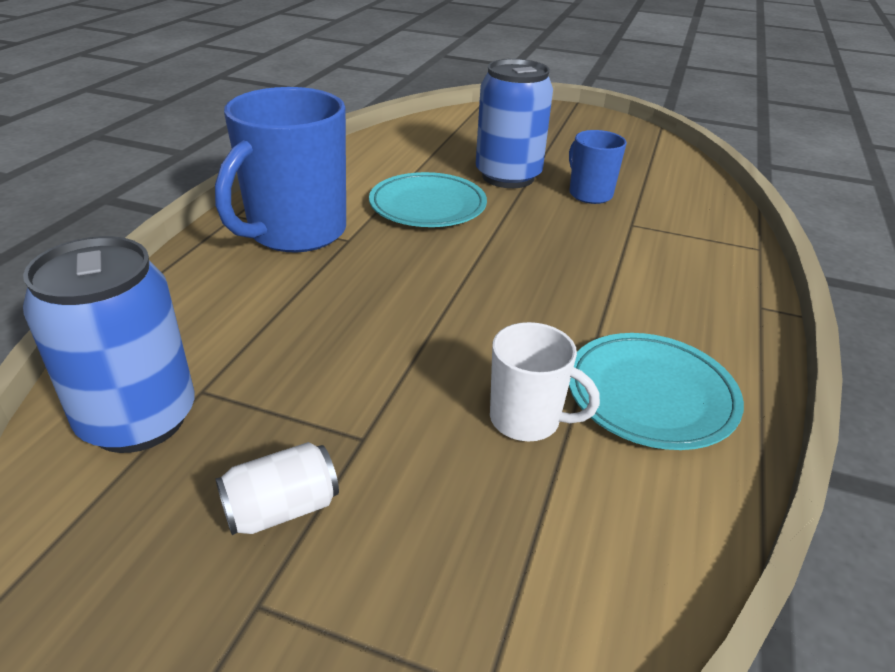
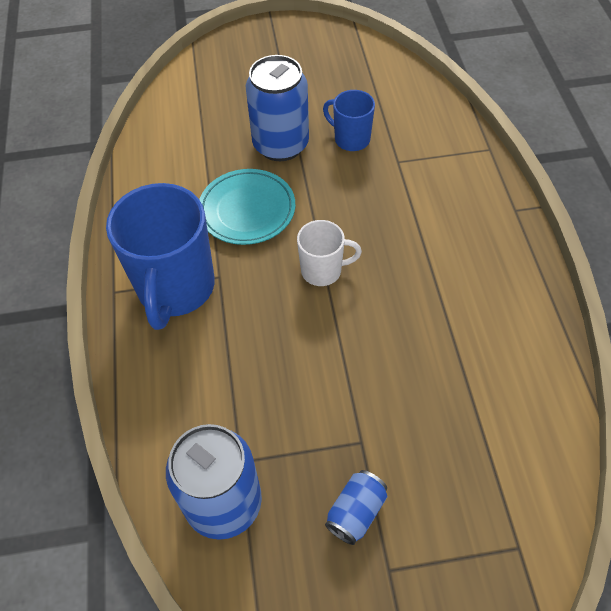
camera: 25 degrees left, 20 degrees up
(282, 509) = (356, 512): white can -> blue can
(527, 420) = (439, 378): white mug -> white mug (323, 270)
(650, 395) = (492, 322): turquoise plate -> none

